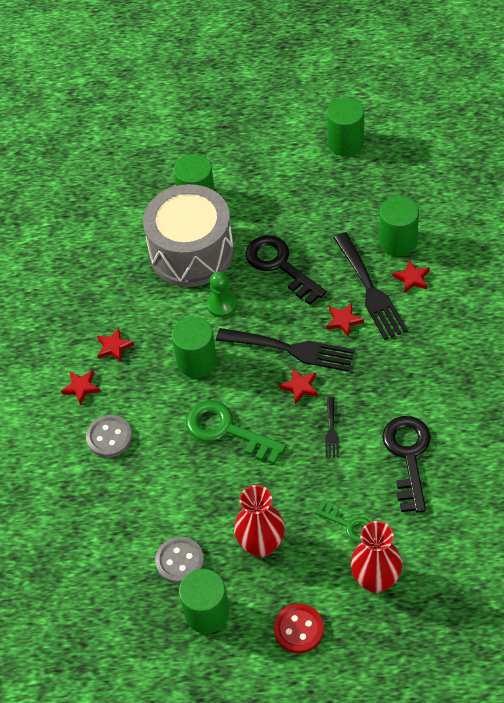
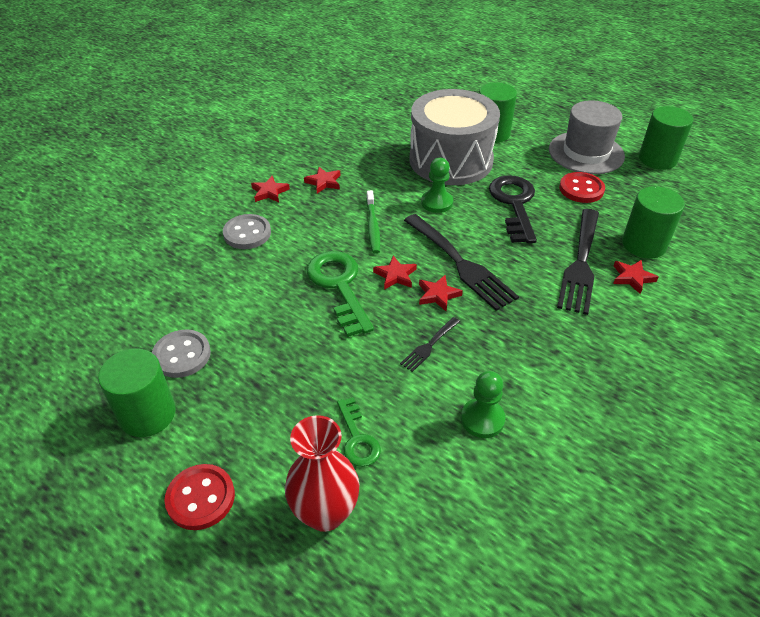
camera: 35 degrees right, 10 degrees down
(197, 362) = (373, 226): green cylinder -> green toothbrush
(261, 545) = (260, 393): red vase -> none
(288, 172) = (586, 153): none -> grey hat
(315, 215) = (581, 189): none -> red button
(343, 321) = (531, 271): red star -> red star (395, 275)
(408, 456) = (482, 419): black key -> green pawn

